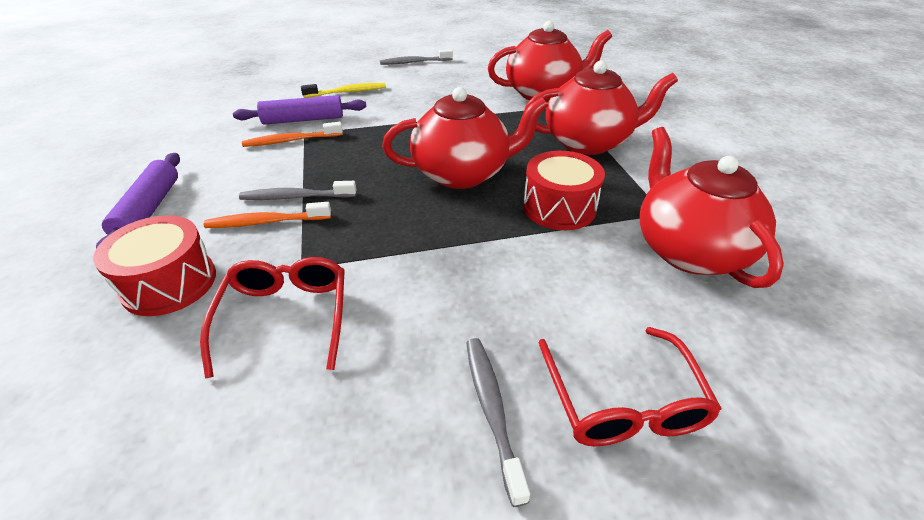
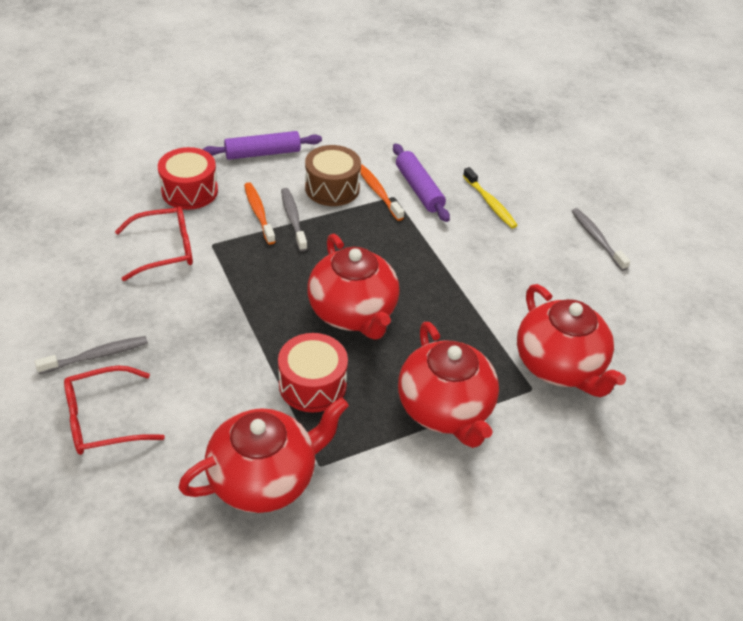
camera: 75 degrees right, 5 degrees up
(262, 166) = (332, 188): none -> brown drum

